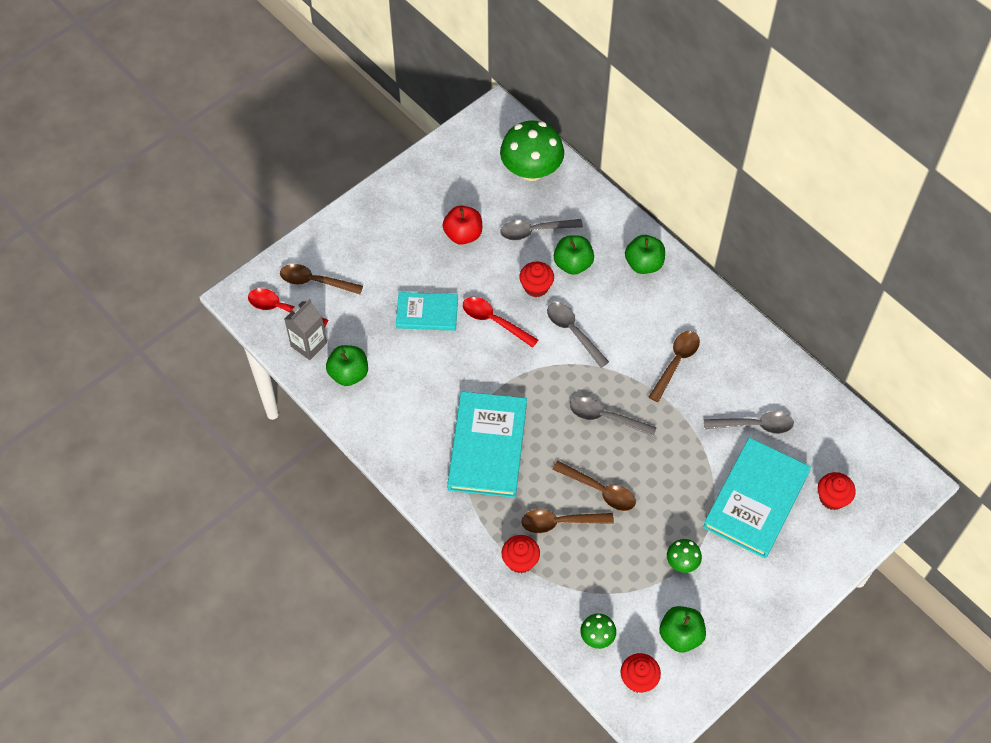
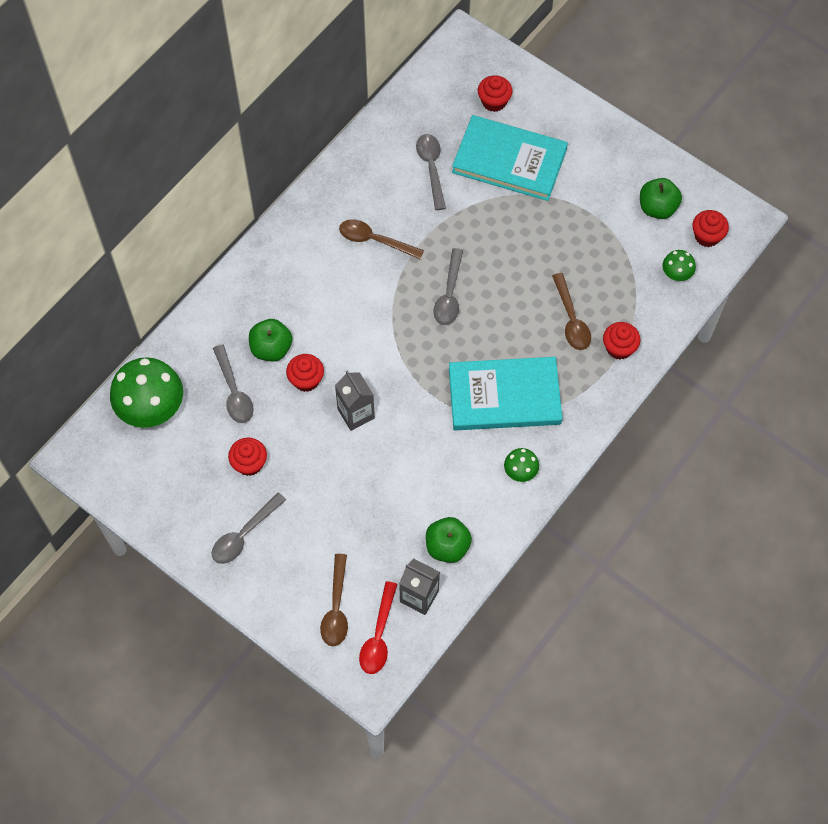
camera: 100 degrees left, 5 degrees up
(427, 313) = (357, 482): turquoise book -> none
(463, 234) = (249, 463): red apple -> red cupcake
(494, 321) = (356, 413): red spoon -> grey carton
(573, 332) = (355, 337): grey spoon -> grey spoon (244, 534)
(599, 490) = (529, 290): brown spoon -> none
(644, 264) = (261, 282): green apple -> none
(682, 562) = (586, 213): green mushroom -> green mushroom (520, 471)

